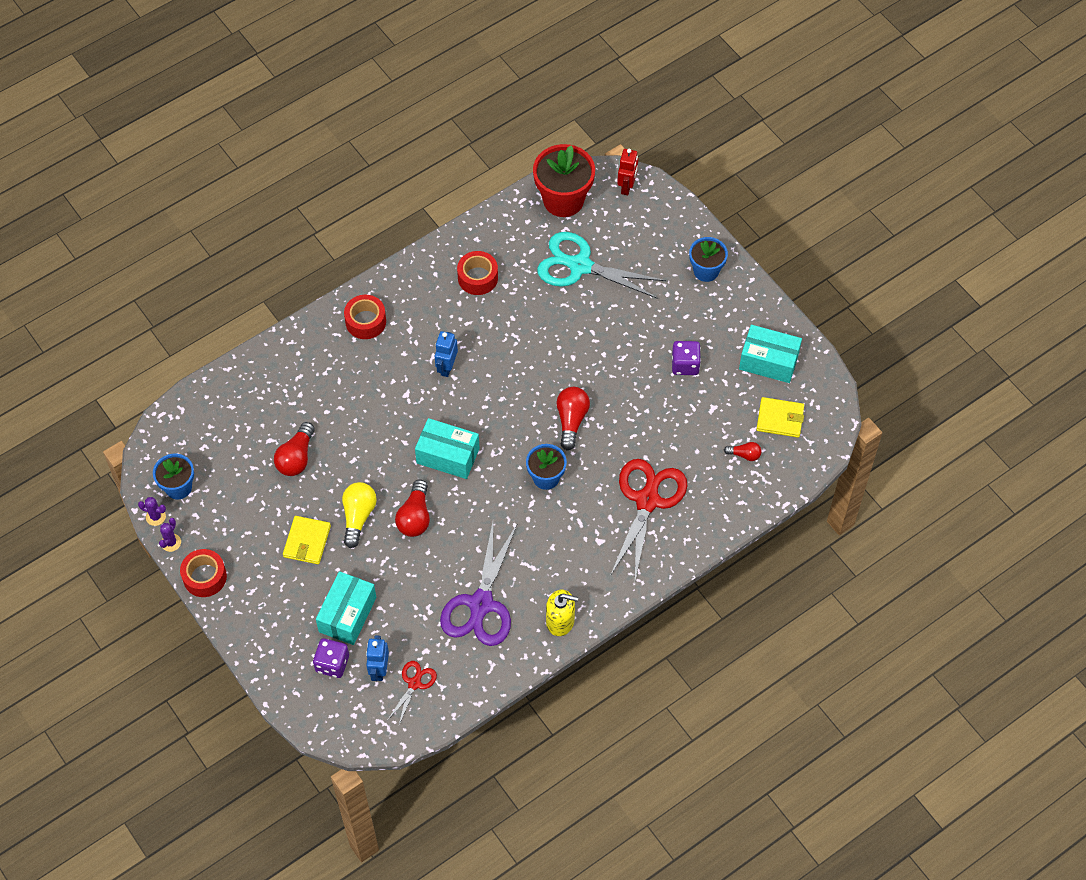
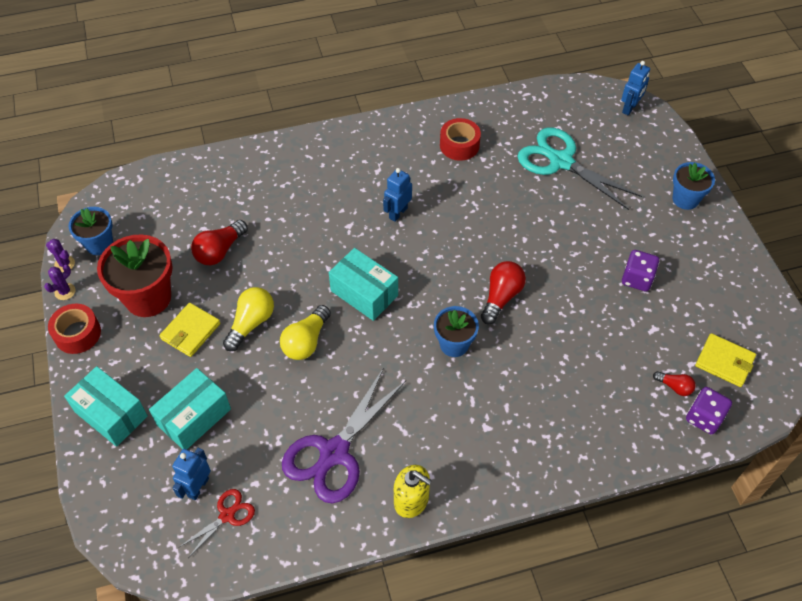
camera: 20 degrees right, 5 degrees down
(332, 664) = (154, 463): purple dice -> purple dice (704, 418)
(365, 321) = (340, 153): red tape -> none
(415, 517) = (306, 341): red light bulb -> yellow light bulb
(563, 200) = (565, 104): red flower pot -> red flower pot (148, 297)
(627, 187) = (629, 108): red robot -> blue robot
(647, 500) = (552, 401): red scissors -> none
(768, 361) = (727, 301): turquoise box -> turquoise box (111, 414)

